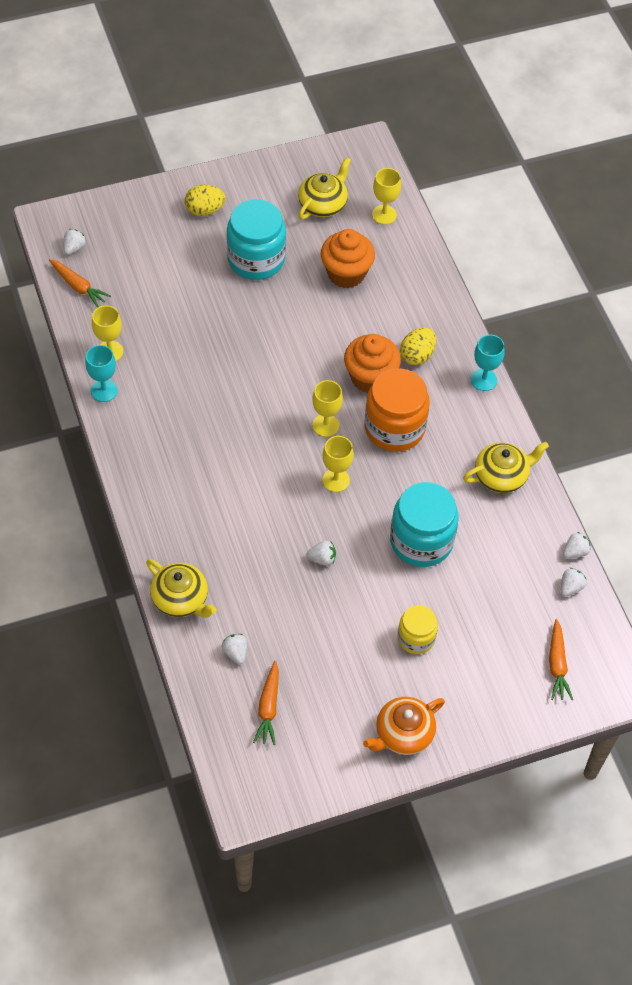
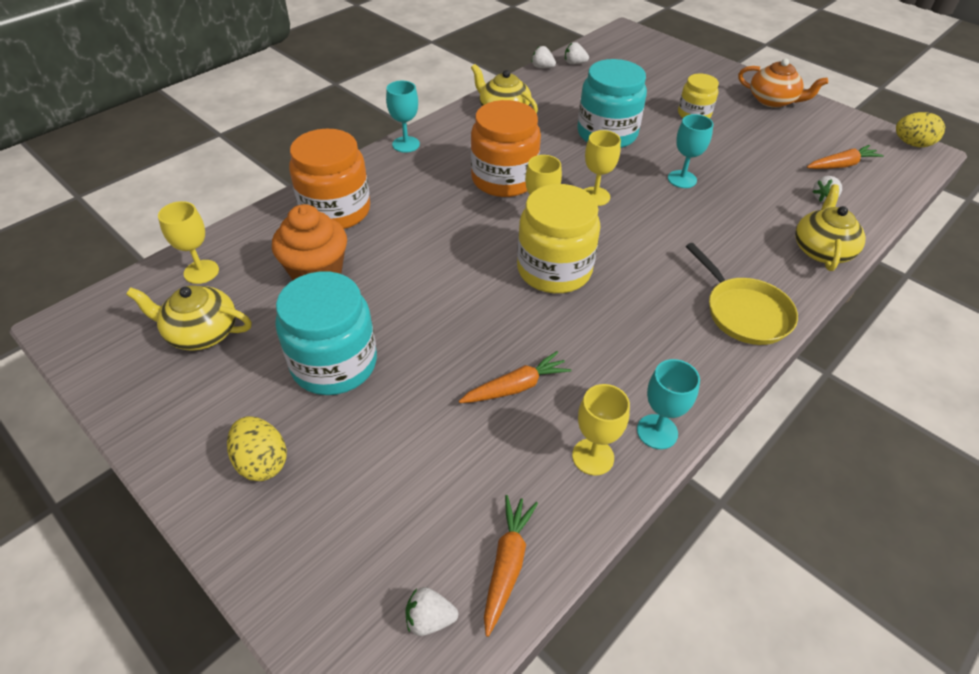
camera: 115 degrees left, 10 degrees down
(157, 499) = (744, 312): none -> yellow pan
(268, 408) = (554, 270): none -> yellow jar
(322, 559) = (682, 179): white strawberry -> turquoise goblet
(370, 377) = (455, 211): orange cupcake -> none
(413, 304) = (336, 211): none -> orange jar
(417, 355) = (404, 190): yellow egg -> yellow egg (912, 144)
(557, 665) = (641, 56): orange carrot -> orange carrot (516, 387)

